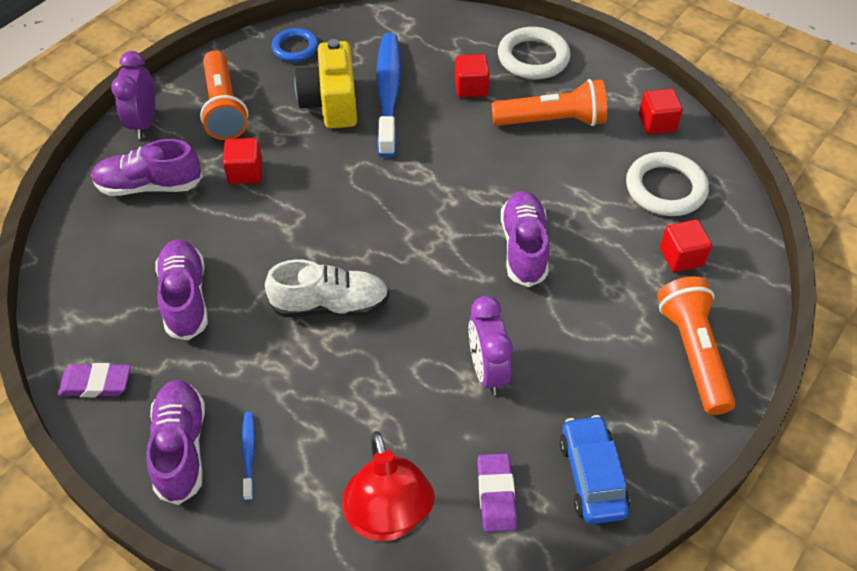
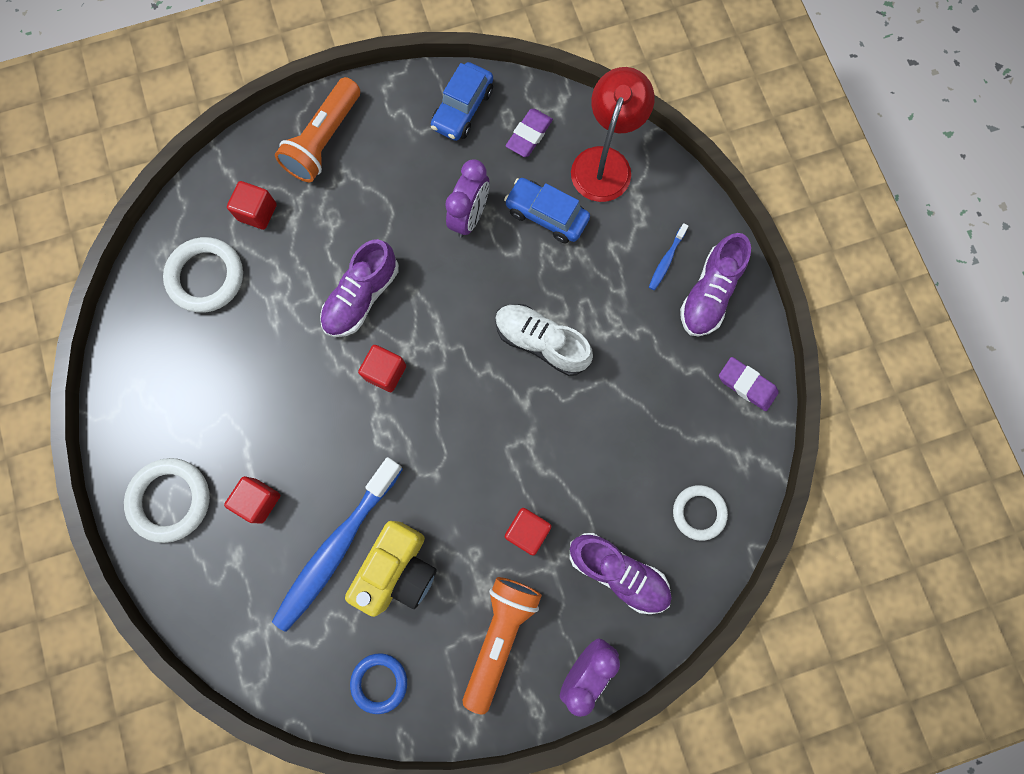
camera: 145 degrees left, 25 degrees up
(97, 259) = (698, 512): none -> white ring
(185, 298) = (646, 422): purple shoe -> none
(411, 420) = (546, 215): none -> blue car
(552, 121) = (226, 408): orange flashlight -> none
(657, 123) = (144, 345): red cube -> red cube (385, 372)

